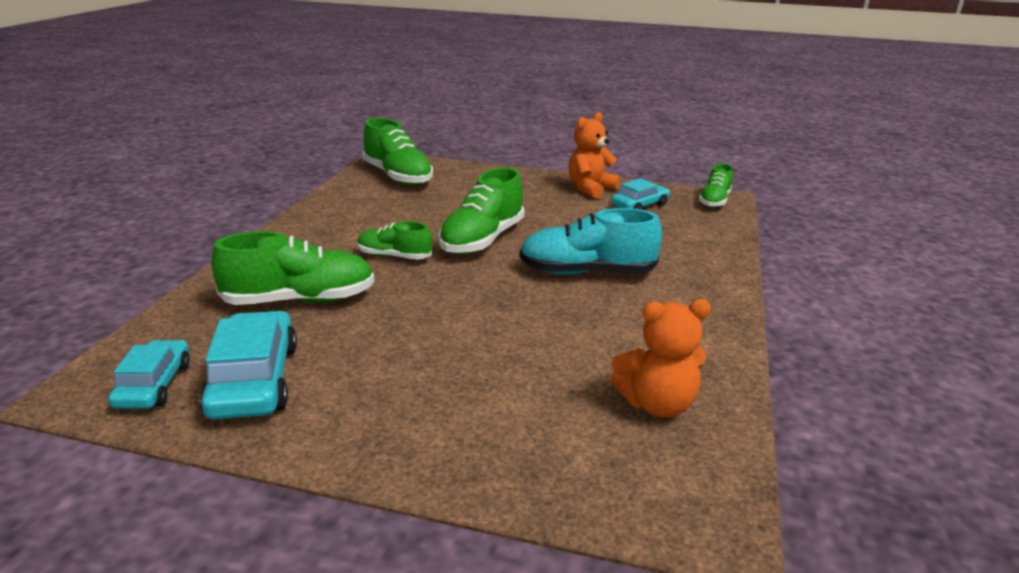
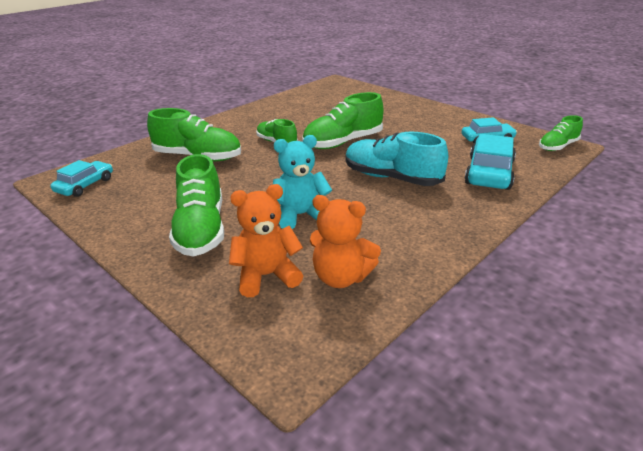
camera: 30 degrees right, 5 degrees up
(254, 380) = (130, 195): turquoise car -> turquoise car (489, 173)
(398, 176) = (332, 93): green shoe -> green shoe (201, 229)
(530, 344) = (300, 215): none -> turquoise teddy bear
(590, 189) = (460, 121): orange teddy bear -> orange teddy bear (266, 276)

